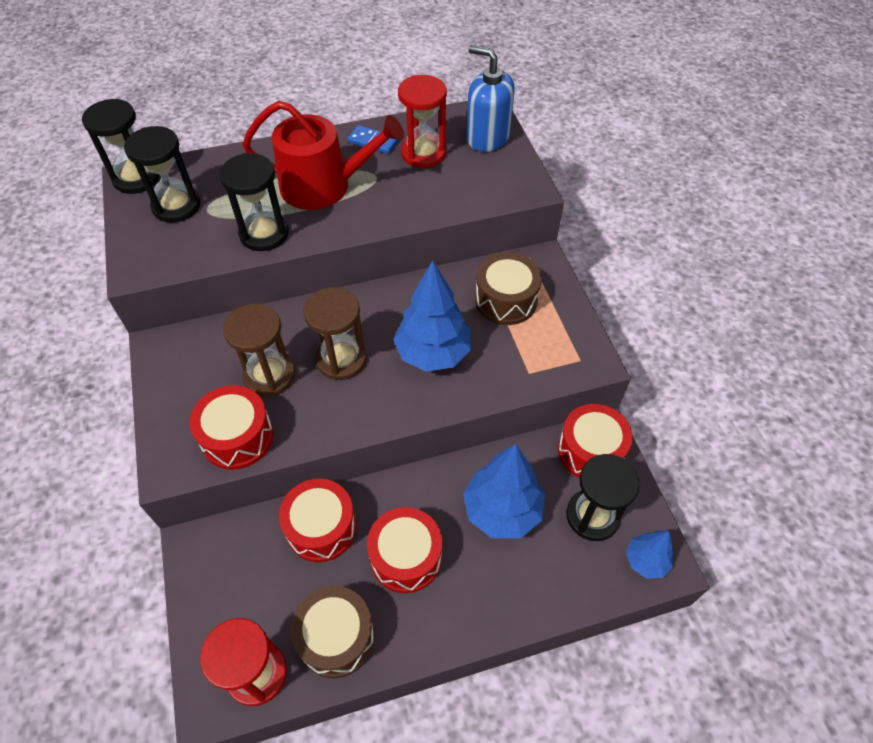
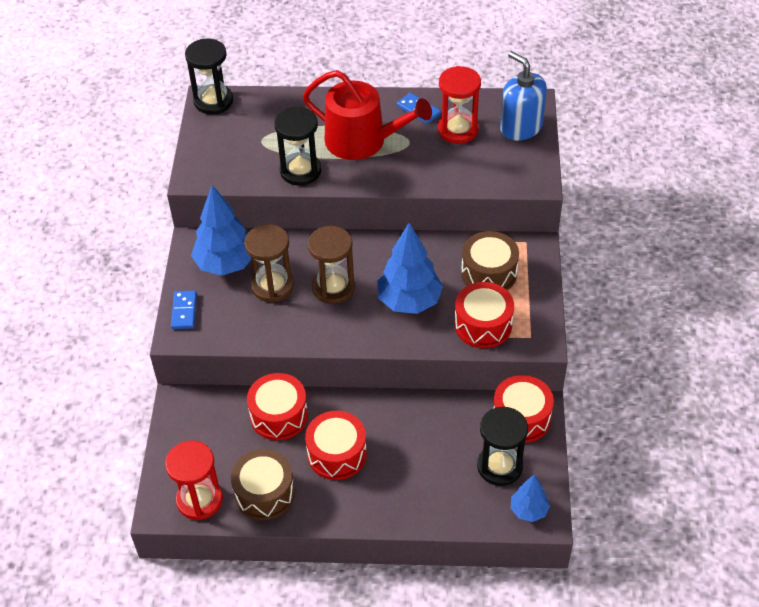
camera: 20 degrees right, 5 degrees down
(169, 435) = (184, 311): none -> blue domino
(176, 206) = (238, 132): black hourglass -> none
(237, 437) = (234, 326): red drum -> red drum (483, 325)
(502, 510) = (426, 442): blue tree -> blue tree (226, 264)

